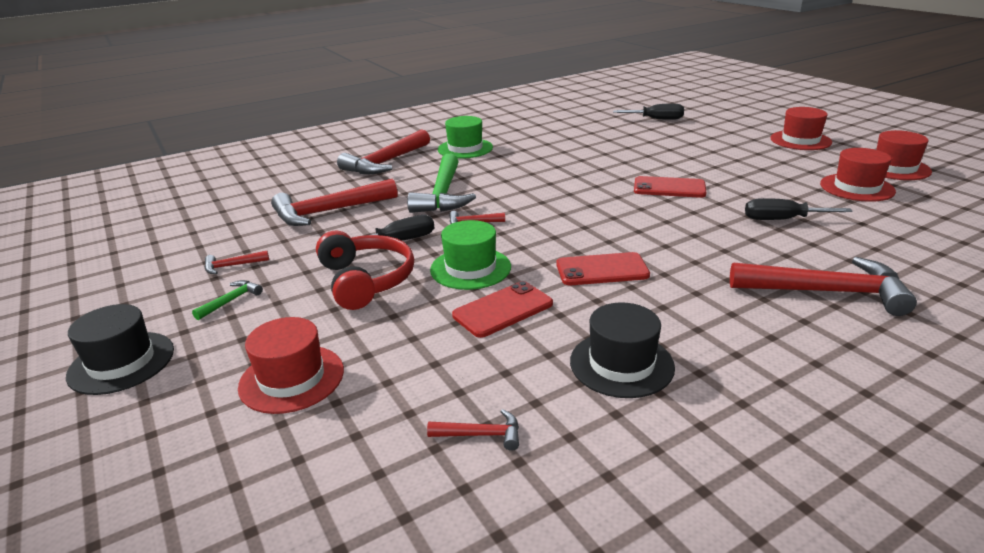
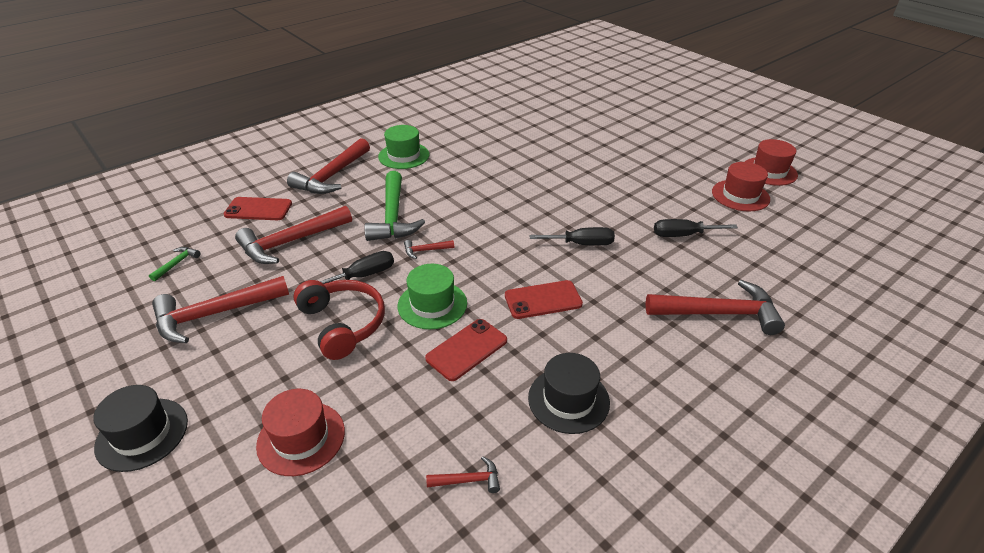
camera: 10 degrees left, 10 degrees up
(231, 301) = (225, 356): green hammer -> green hammer (177, 264)
(232, 266) = (215, 314): red hammer -> red hammer, size x2.27
(656, 119) = (572, 114): black screwdriver -> black screwdriver (581, 244)
(669, 188) = (590, 201): red phone -> red phone (258, 209)
(800, 140) = (694, 139): red hat -> none

